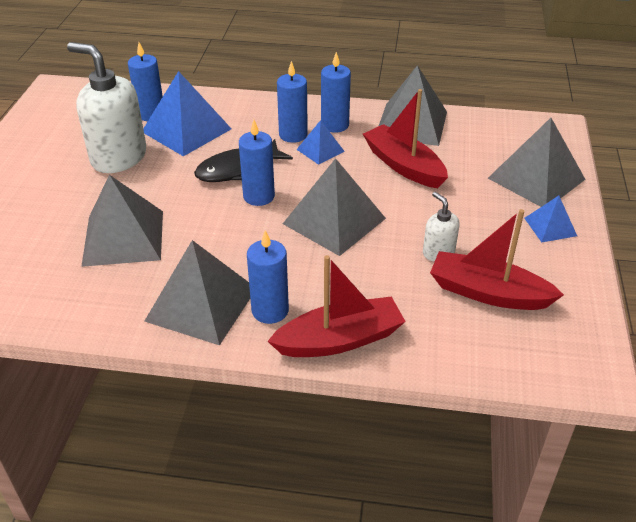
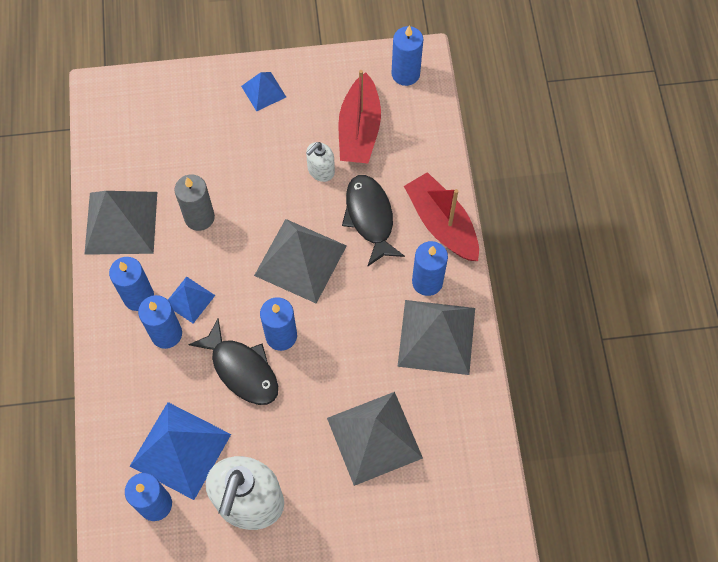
camera: 105 degrees left, 25 degrees up
(367, 280) = (370, 218): none -> black fish
(403, 166) = (199, 217): red boat -> grey candle
(536, 178) = (194, 105): grey pyramid -> none
(570, 352) = (405, 74): none -> blue candle

